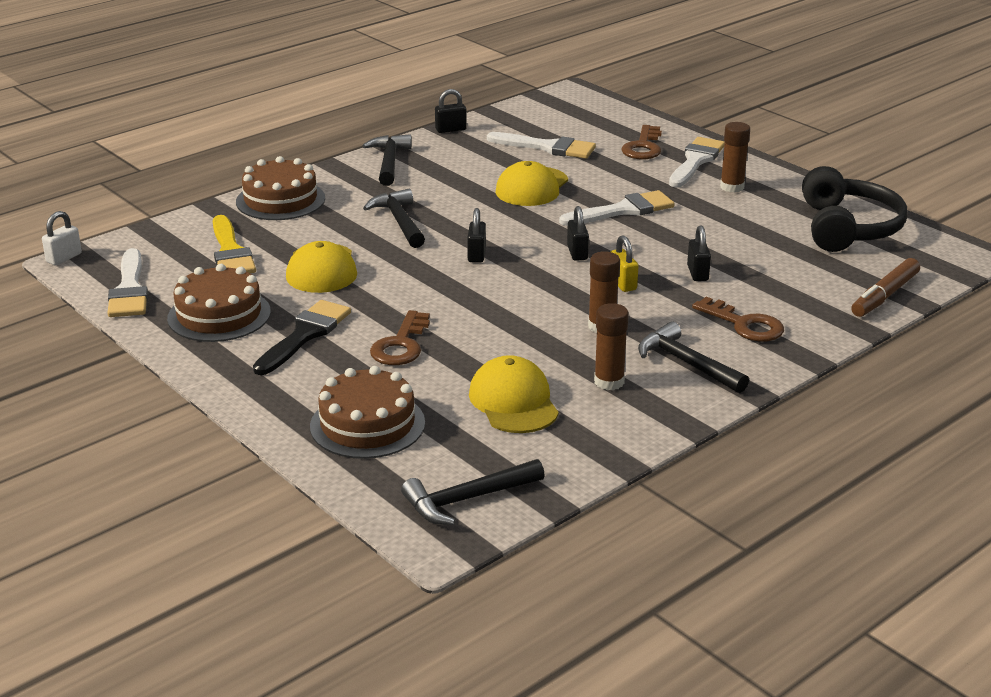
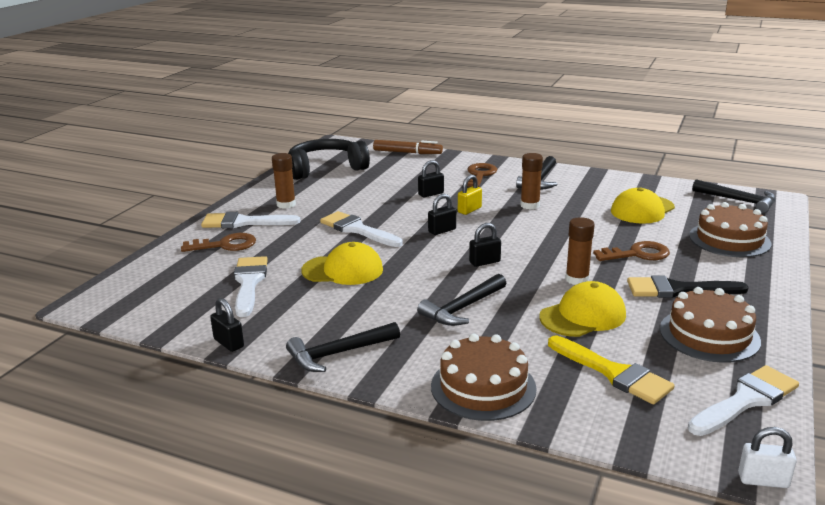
camera: 115 degrees left, 5 degrees down
(230, 252) = (613, 373): yellow brush -> yellow brush turned 90 degrees clockwise
(609, 382) = (586, 193): brown glue stick -> brown glue stick (577, 279)

